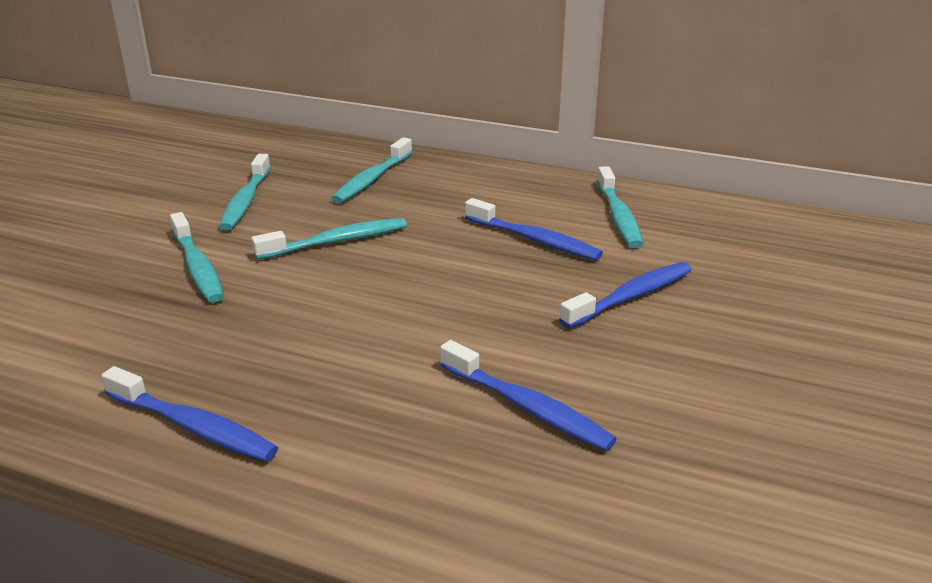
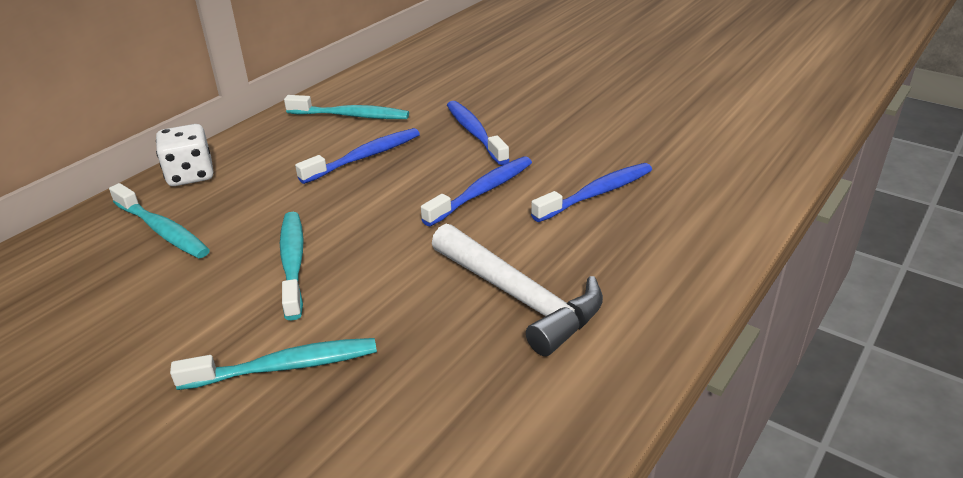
camera: 75 degrees left, 5 degrees up
(194, 427) = (586, 361): blue toothbrush -> blue toothbrush (482, 191)
(245, 201) = (135, 328): turquoise toothbrush -> none
(297, 371) = (519, 297): none -> white hammer
(460, 169) = (190, 175): none -> white dice

